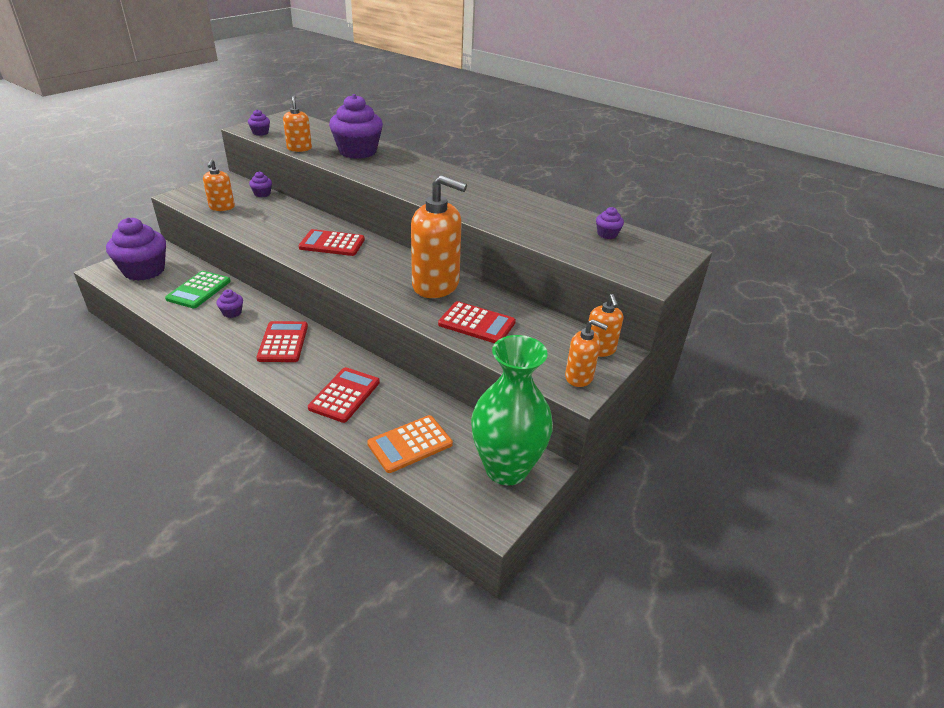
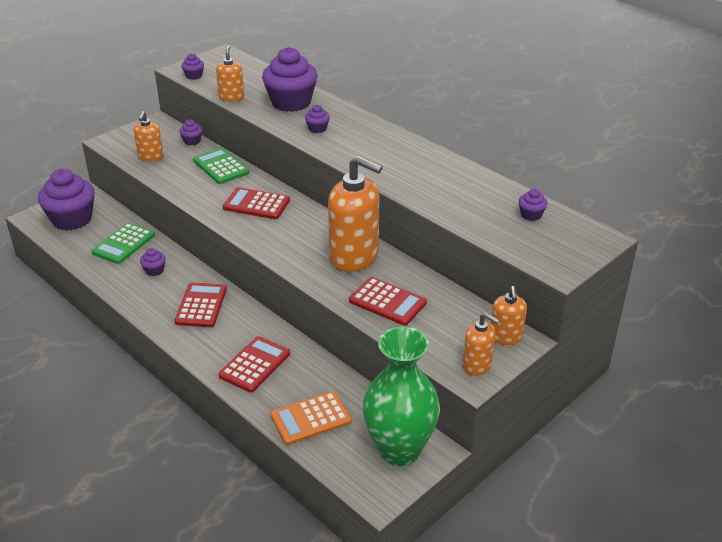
camera: 10 degrees right, 0 degrees up
(293, 214) = (221, 167): none -> green calculator
(387, 171) = (317, 128): none -> purple cupcake

